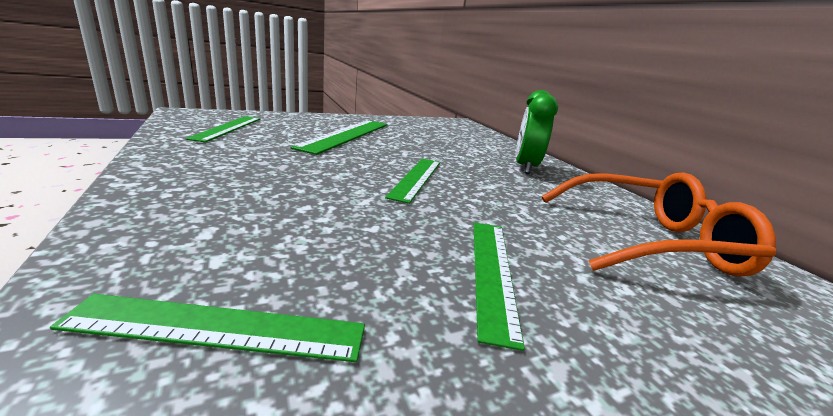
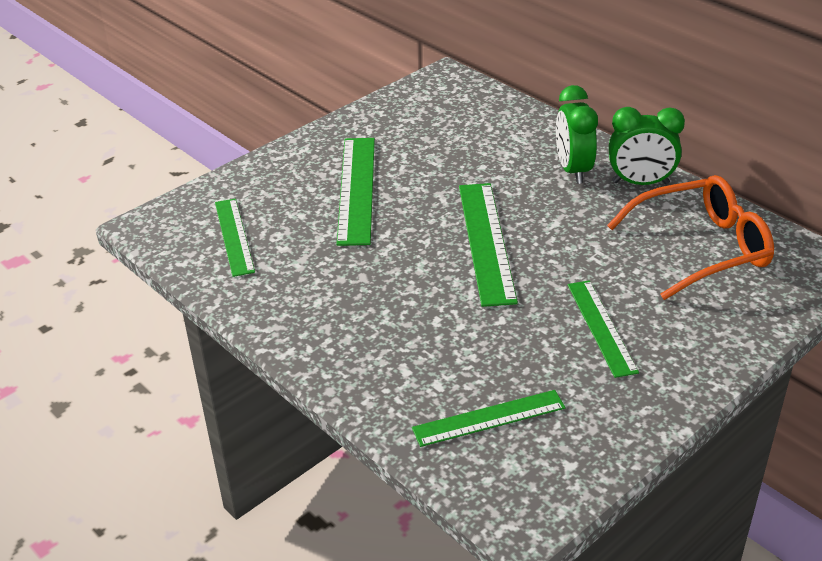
camera: 15 degrees left, 15 degrees up
(416, 178) = (486, 241): green ruler -> green ruler, size x1.52
(585, 186) = (640, 183): none -> green clock

